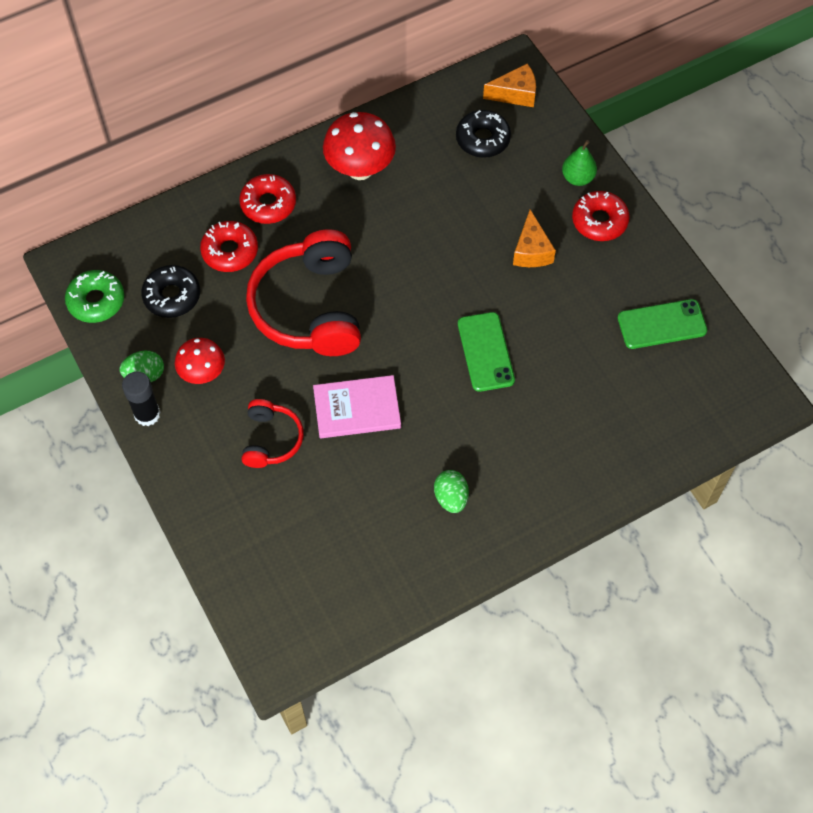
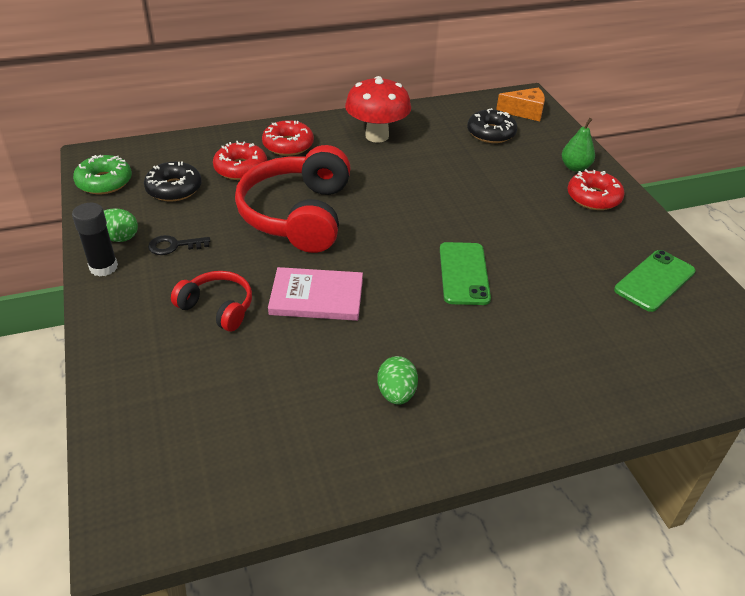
camera: 10 degrees right, 20 degrees down
(203, 373) = (174, 246): red mushroom -> black key
(271, 439) = (217, 308): red headphones -> red headphones turned 75 degrees counterclockwise
(531, 251) = (524, 208): orange cheese -> none
(662, 324) = (654, 281): green phone -> green phone turned 45 degrees counterclockwise

